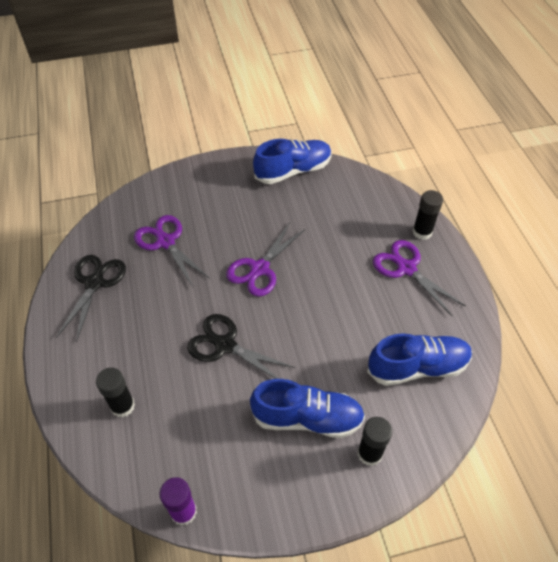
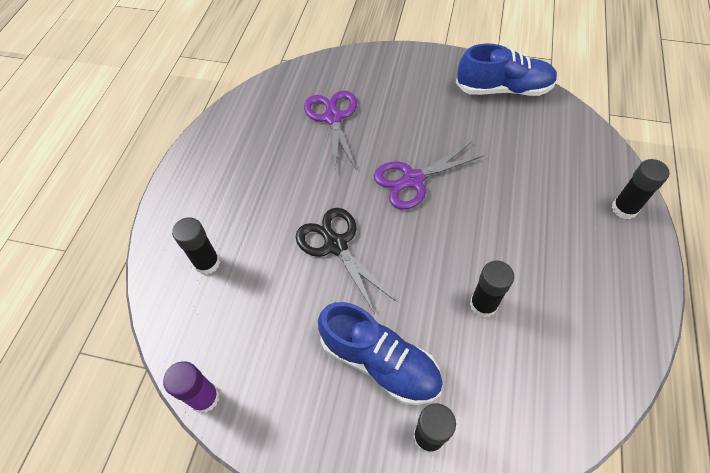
camera: 30 degrees right, 5 degrees up
(95, 283) = (247, 133): black scissors -> none
(360, 342) = (483, 304): none -> black glue stick
(406, 268) = (583, 243): purple scissors -> none
(417, 367) = (537, 363): blue shoe -> none

